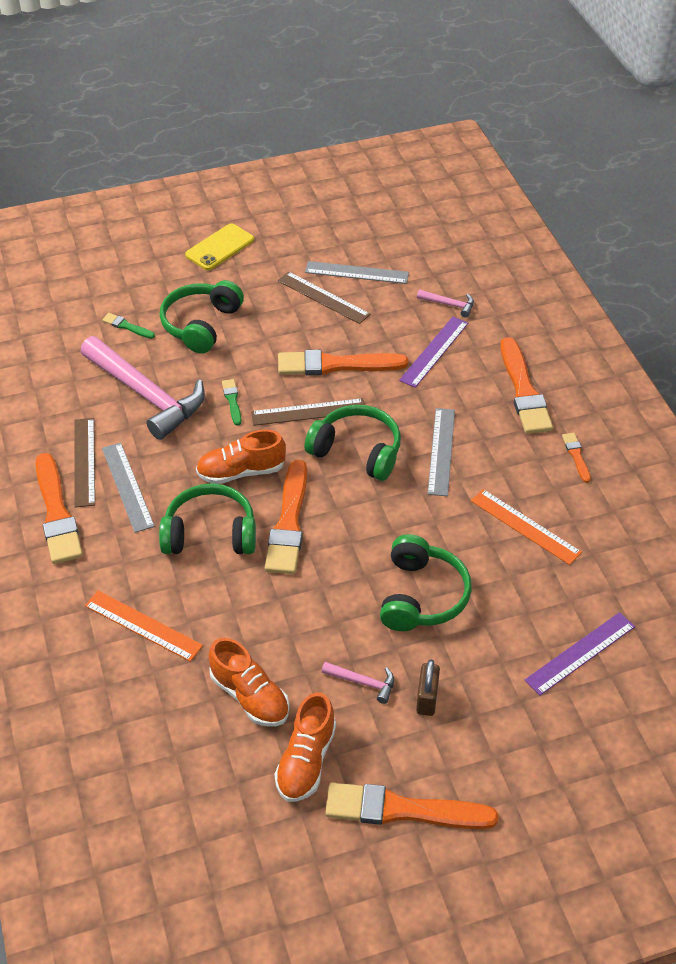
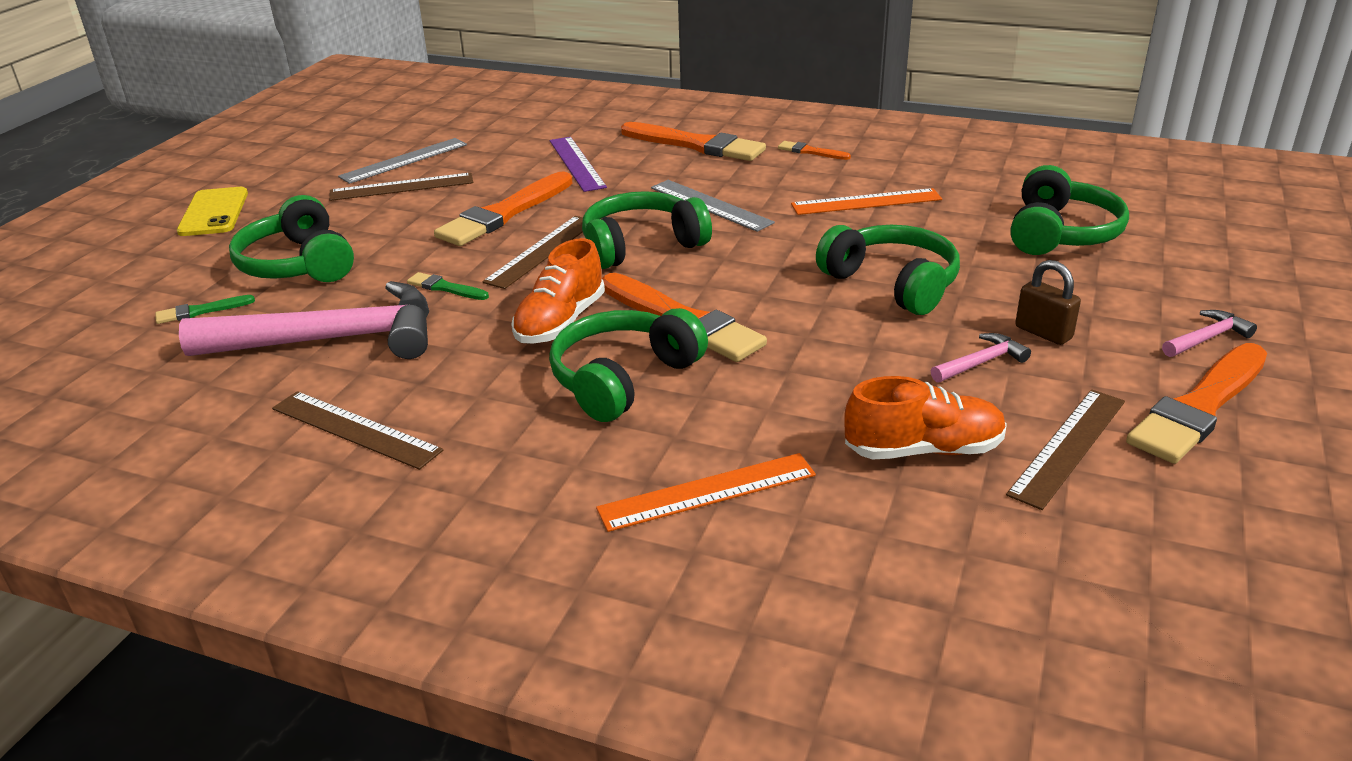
camera: 50 degrees left, 15 degrees down
(57, 513) = (405, 490): orange brush -> none
(127, 486) = (453, 411): grey ruler -> none
(306, 760) = (1068, 446): orange shoe -> brown ruler
(449, 304) = (531, 137): pink hammer -> pink hammer (1207, 338)
(580, 653) = (1060, 233): purple ruler -> green headphones

